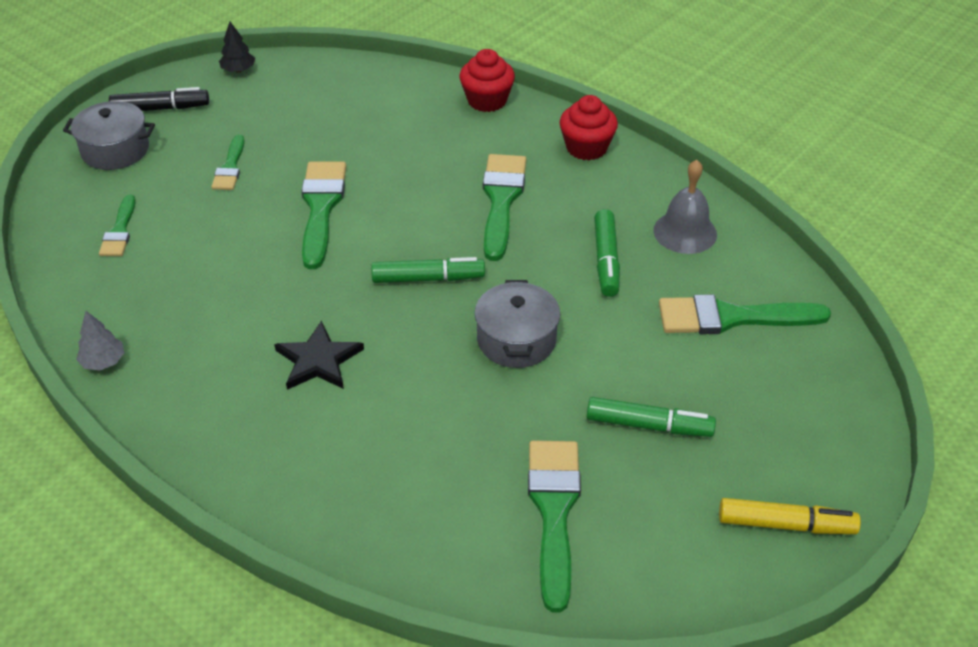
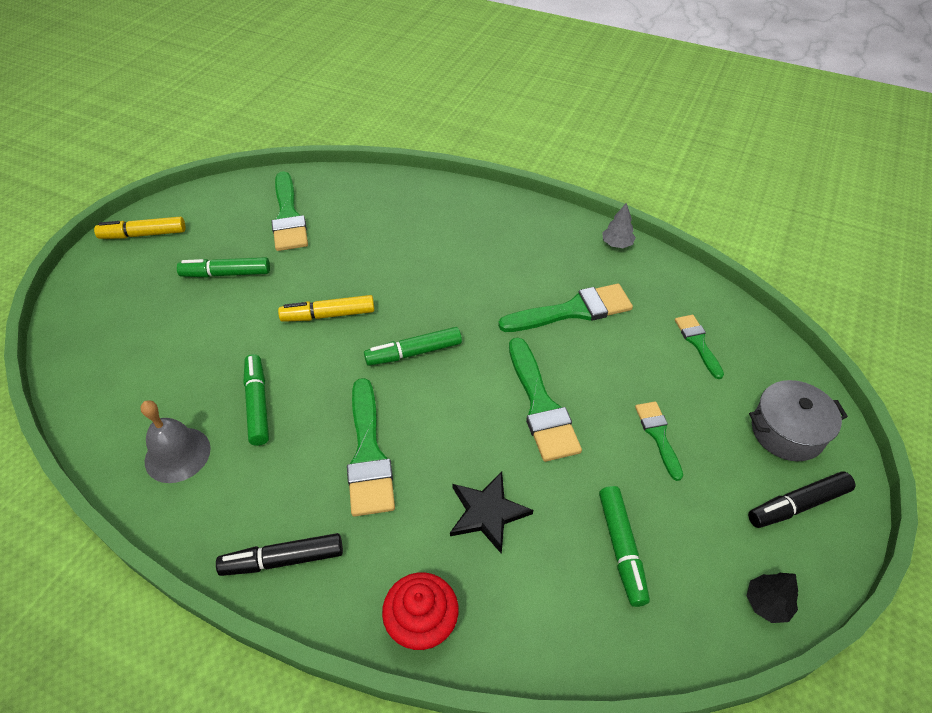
camera: 165 degrees right, 5 degrees up
(318, 110) = (621, 548): none -> green marker
(318, 360) = (471, 272): black star -> black star (487, 512)
(516, 340) = (328, 315): grey pot -> yellow marker
(586, 148) = (283, 560): red cupcake -> black marker
(731, 317) = (148, 369): green brush -> green brush (573, 310)

